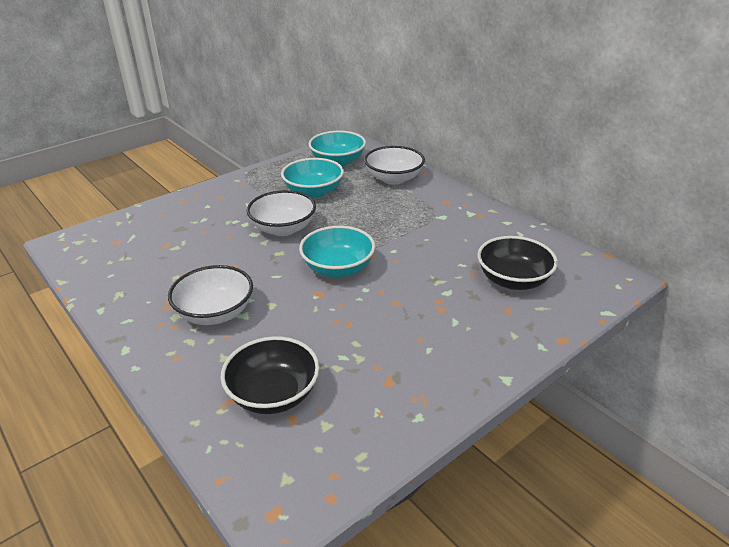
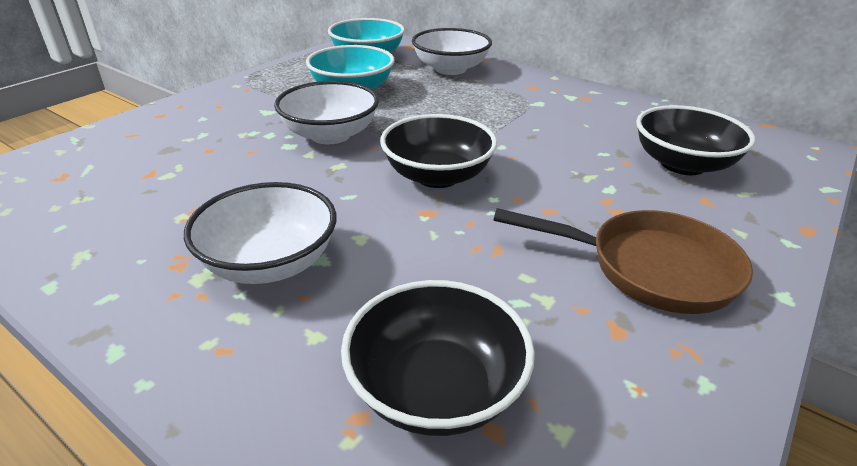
camera: 15 degrees left, 0 degrees up
(338, 268) = (437, 176): turquoise bowl -> black bowl
(435, 349) = (650, 268): none -> brown pan

